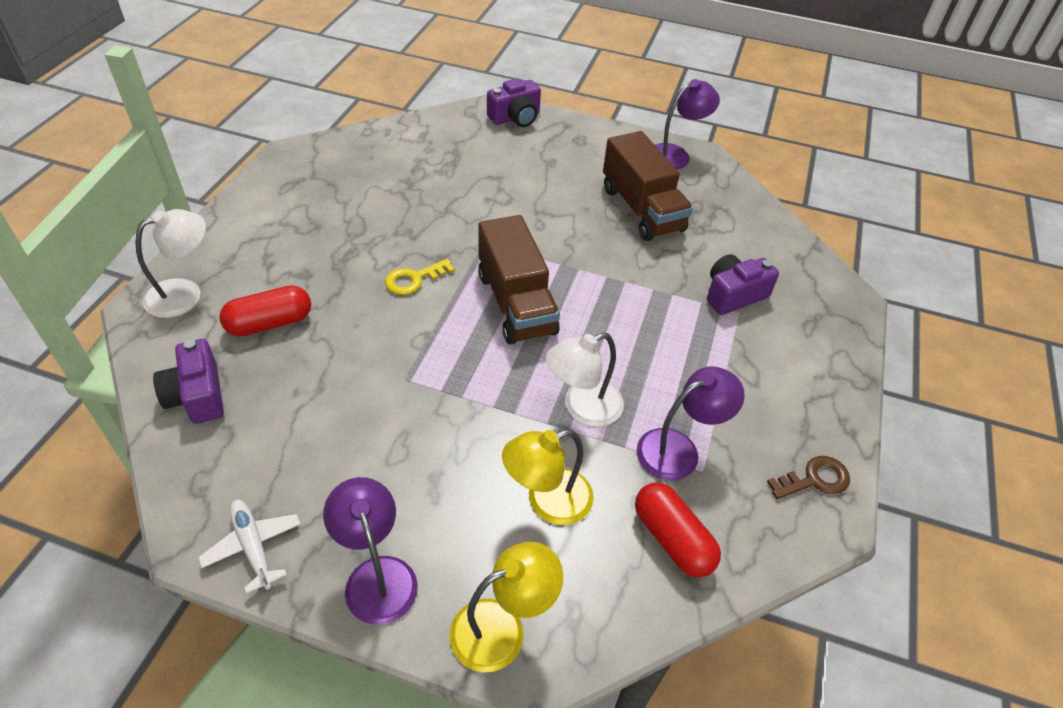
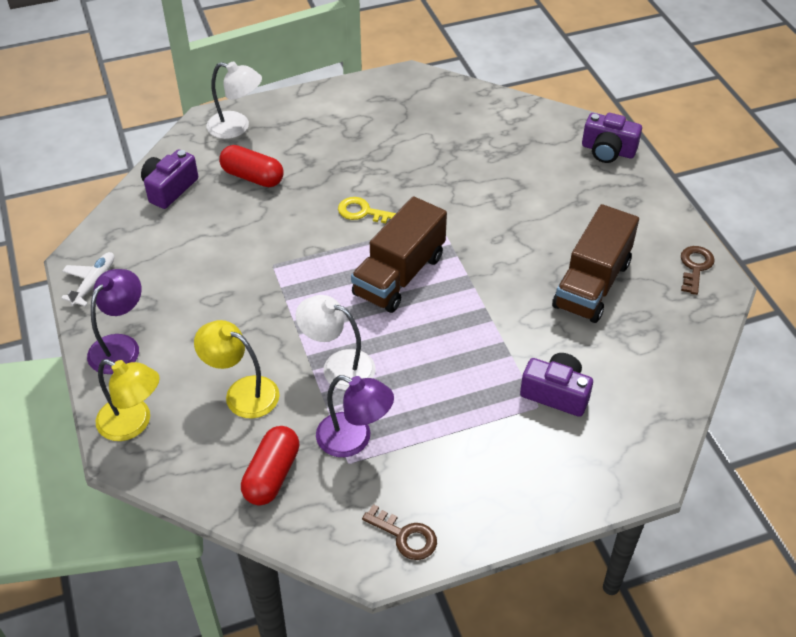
camera: 55 degrees right, 0 degrees up
(675, 154) = (695, 267): purple lamp -> brown key

